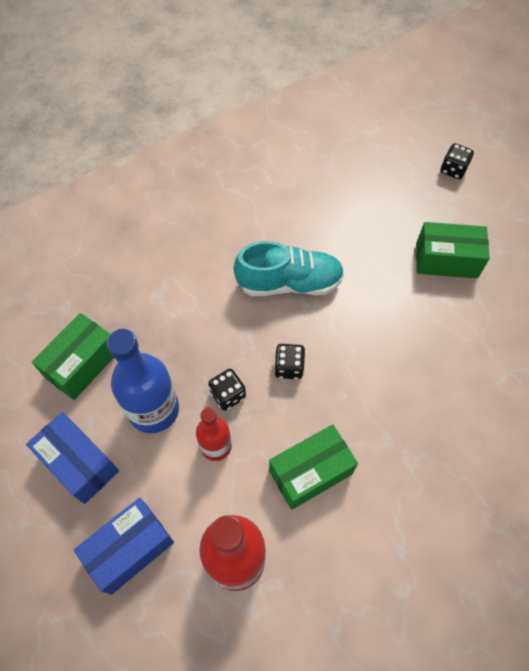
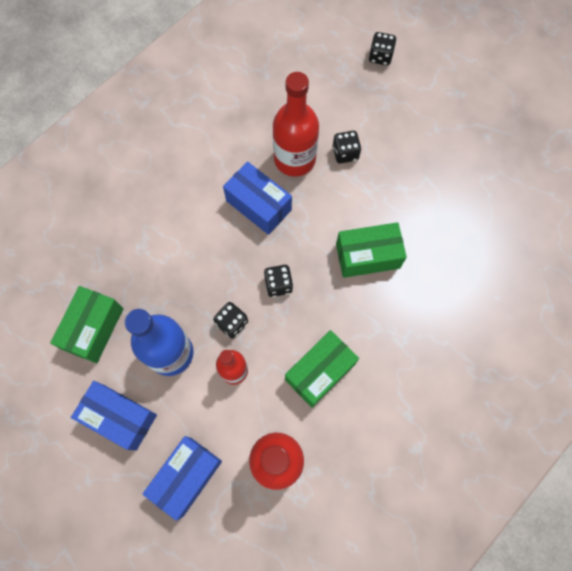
camera: 15 degrees left, 10 degrees up
(289, 283) = (258, 205): turquoise shoe -> blue box
(339, 247) = (294, 159): none -> red bottle
(394, 253) = (345, 153): none -> black dice
(446, 260) = (392, 149): green box -> green box (367, 256)

